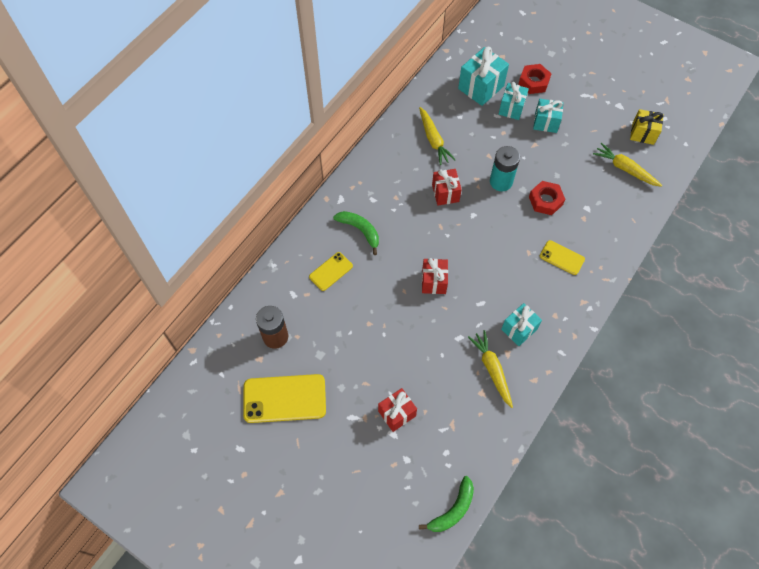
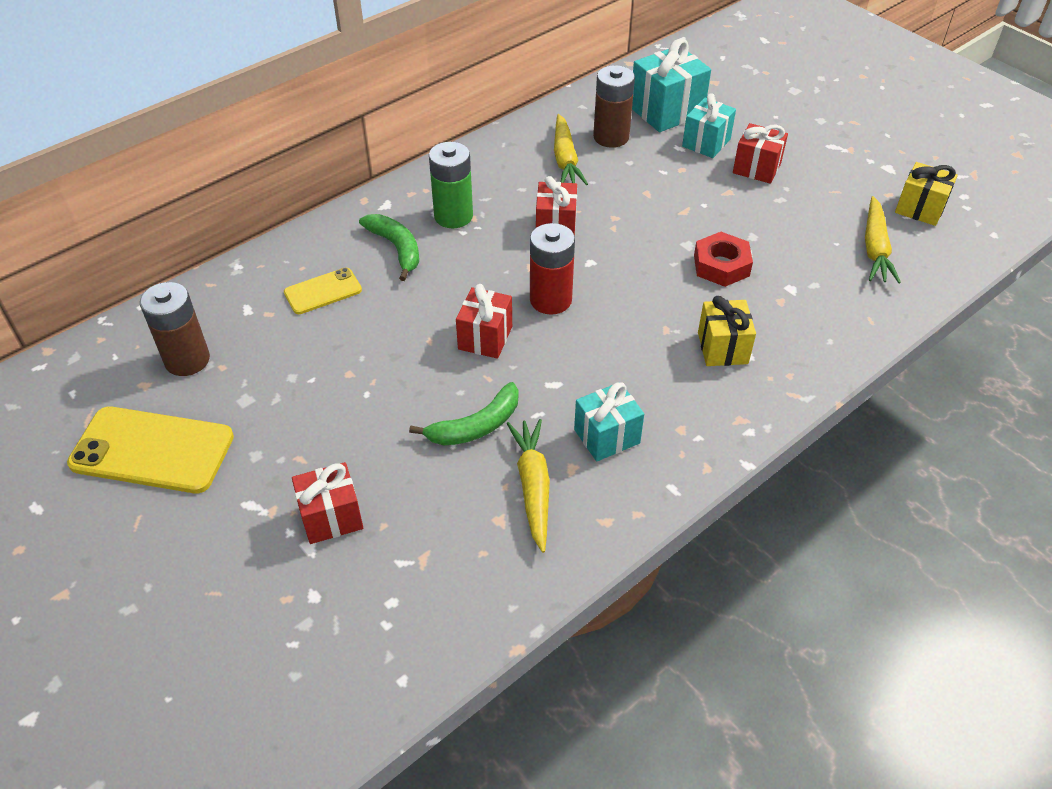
camera: 15 degrees right, 15 degrees down
(384, 199) = (453, 216): none -> green battery
(453, 510) = (360, 706): green banana -> green banana (476, 426)
(454, 116) = (611, 137): none -> brown battery
(460, 247) = (550, 300): none -> red battery
(501, 182) = (654, 228): turquoise battery -> none
(534, 82) = (754, 118): red nut -> none
(545, 122) = (756, 168): turquoise gift -> red gift
(562, 258) = (722, 348): yellow phone -> yellow gift
(625, 169) = (875, 248): yellow carrot -> yellow carrot turned 135 degrees counterclockwise

